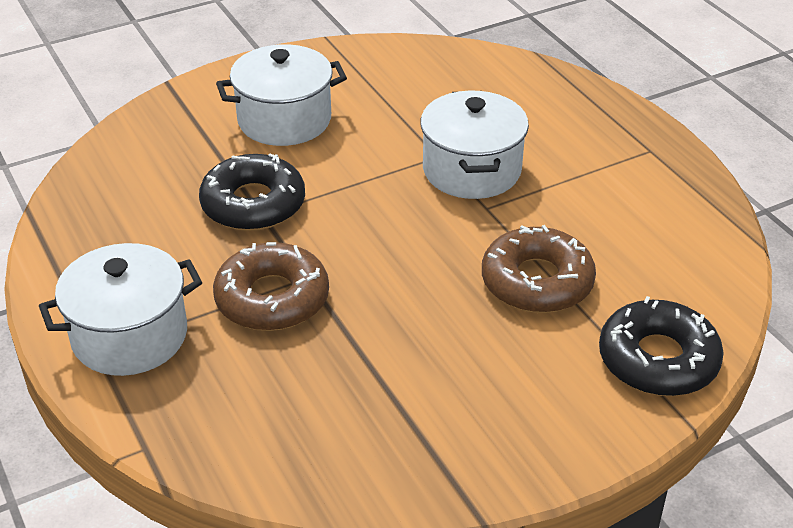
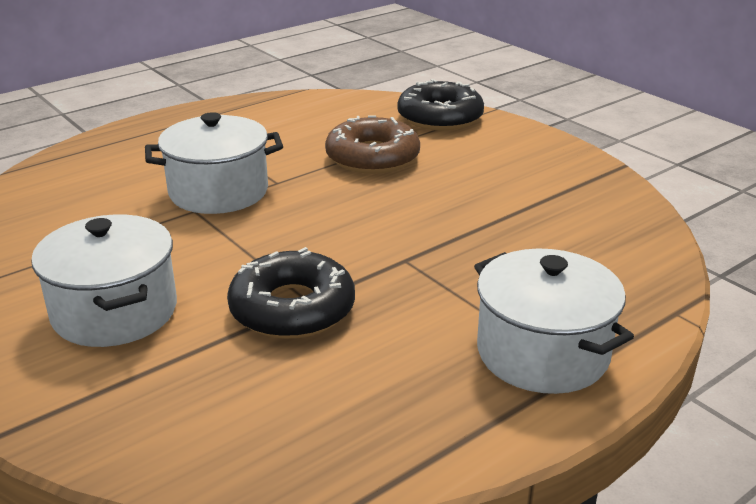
camera: 100 degrees left, 10 degrees down
(272, 298) = (444, 274): brown donut -> none

